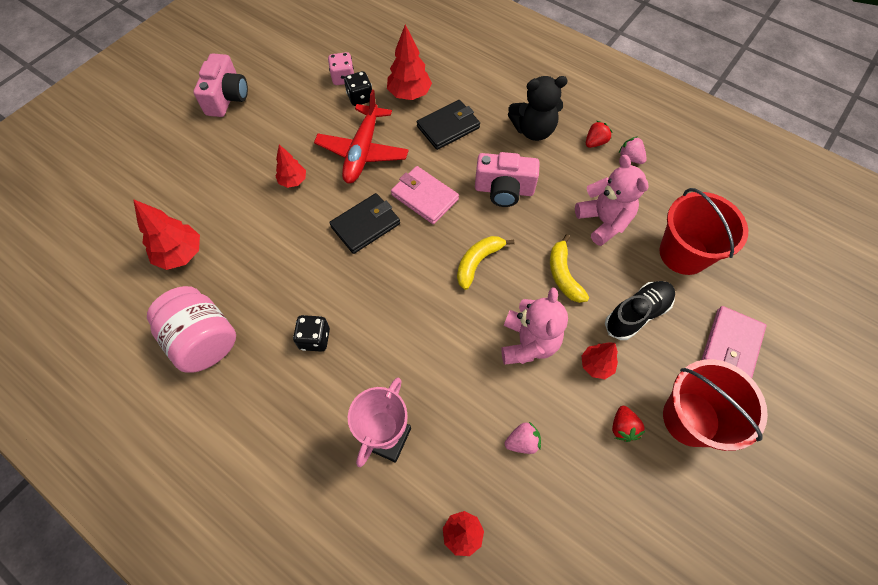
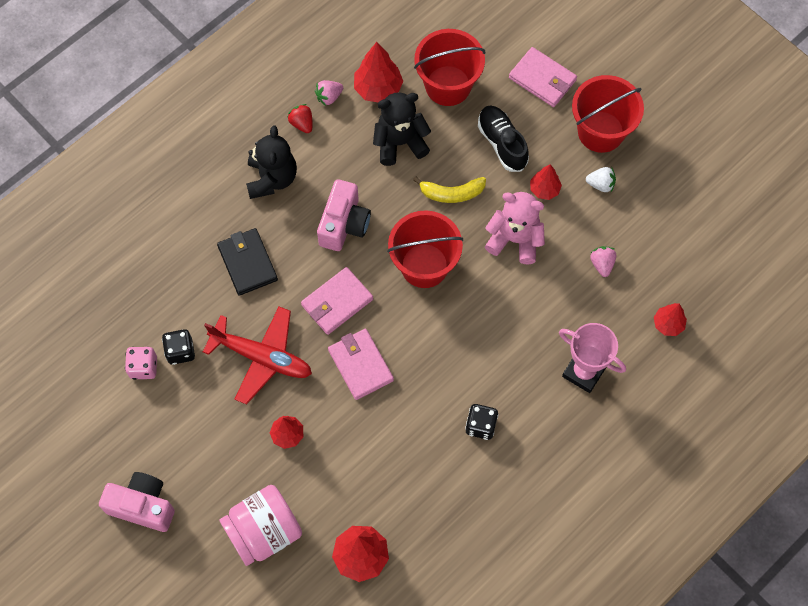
camera: 80 degrees left, 5 degrees up
(203, 340) = (465, 531): pink jar -> pink jar (264, 531)
(366, 225) = (360, 365): black wallet -> pink wallet
(409, 94) = (188, 296): red tree -> red tree (378, 89)
(478, 262) = (424, 265): yellow banana -> red bucket
(603, 221) = (400, 143): pink teddy bear -> black teddy bear
(622, 427) = (600, 184): red strawberry -> white strawberry

